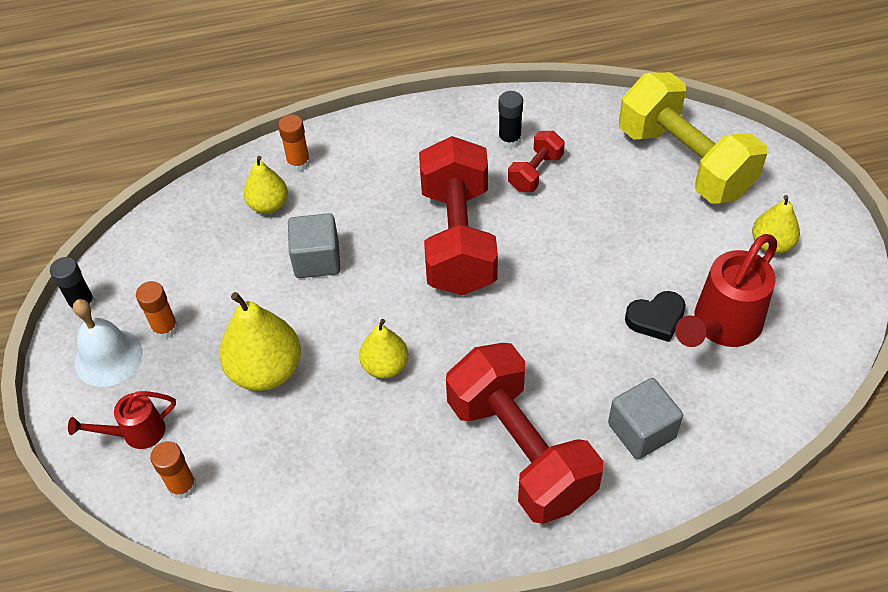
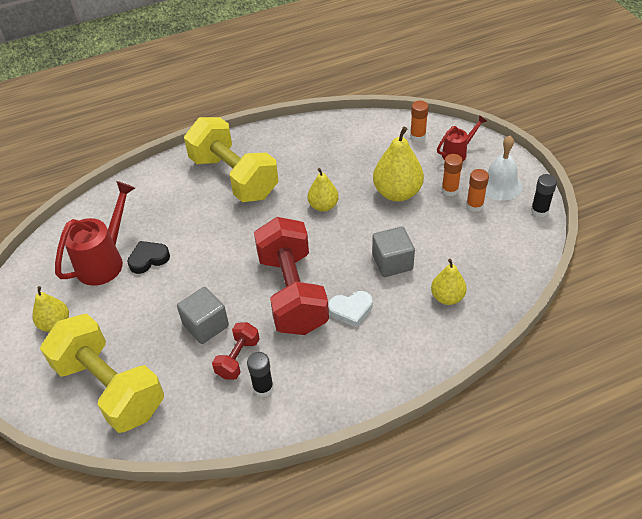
camera: 170 degrees right, 5 degrees down
(298, 163) = (440, 337): orange glue stick -> orange glue stick (450, 190)
(390, 207) = (351, 310): none -> white heart
(520, 450) = (234, 177): red dumbbell -> yellow dumbbell
(641, 431) = (163, 196): grey cube -> grey cube (206, 325)

